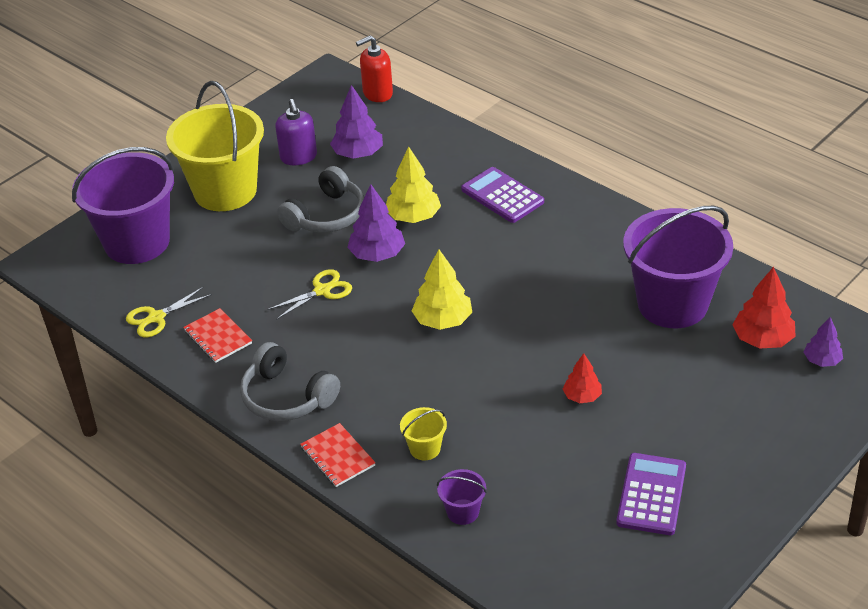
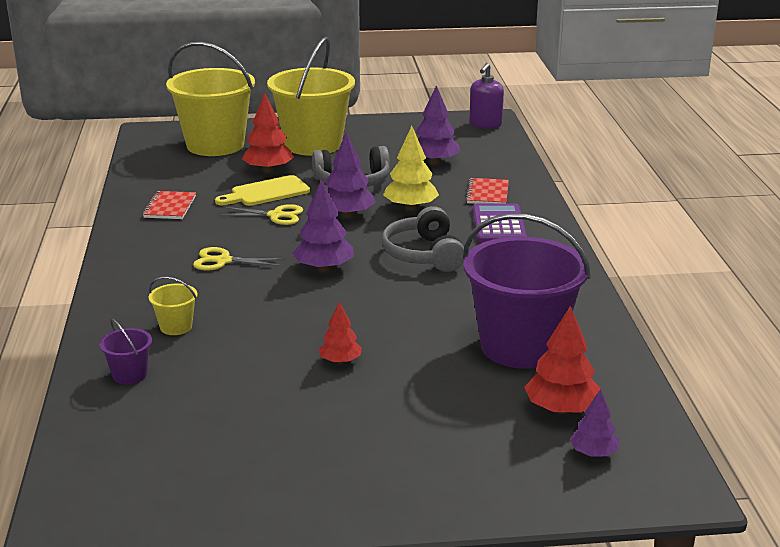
camera: 40 degrees right, 15 degrees down
(137, 242) = (215, 145): purple bucket -> yellow bucket
(156, 317) = (156, 182): yellow scissors -> yellow scissors (223, 261)
(234, 244) = (268, 170): none -> red tree
(273, 270) = (266, 192): none -> yellow cutting board
(287, 397) = (149, 254): grey headphones -> grey headphones (424, 254)
(298, 157) = (391, 148): purple soap dispenser -> purple soap dispenser (485, 124)
(337, 456) = (116, 300): red notebook -> red notebook (487, 193)
(377, 93) = (507, 139): red soap dispenser -> none
(442, 320) = (324, 268): yellow tree -> purple tree
(651, 494) = (277, 449): purple calculator -> none

